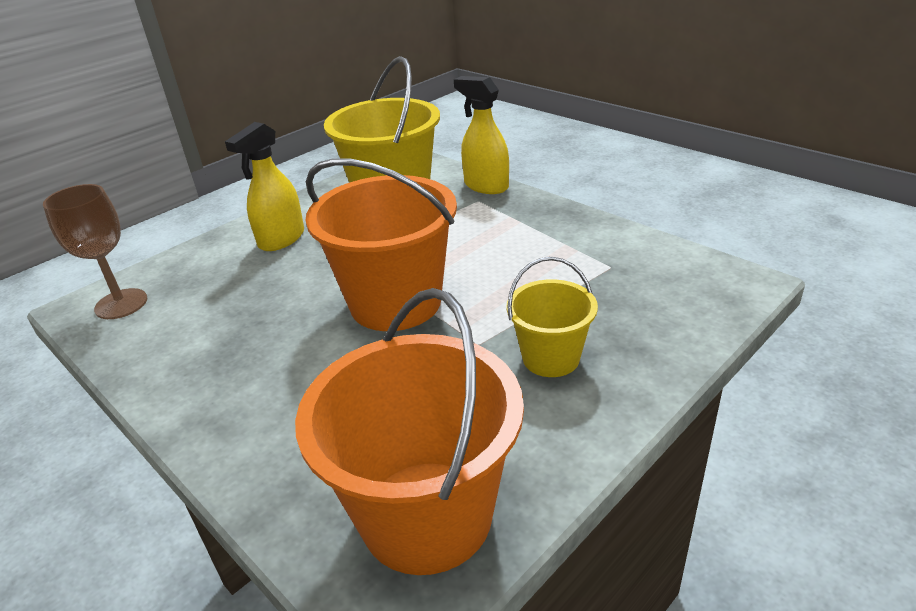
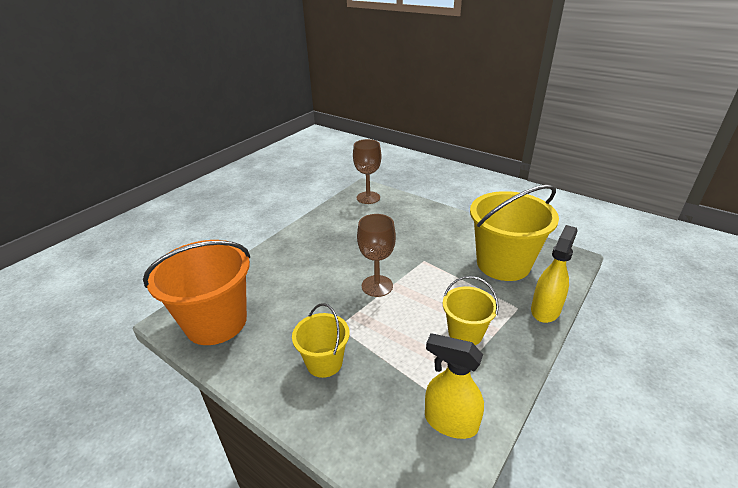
camera: 80 degrees right, 0 degrees up
(281, 239) = (437, 229): yellow spray bottle -> yellow spray bottle (450, 422)
(395, 303) = (377, 286): orange bucket -> brown goblet
(513, 239) = (465, 333): none -> yellow bucket

